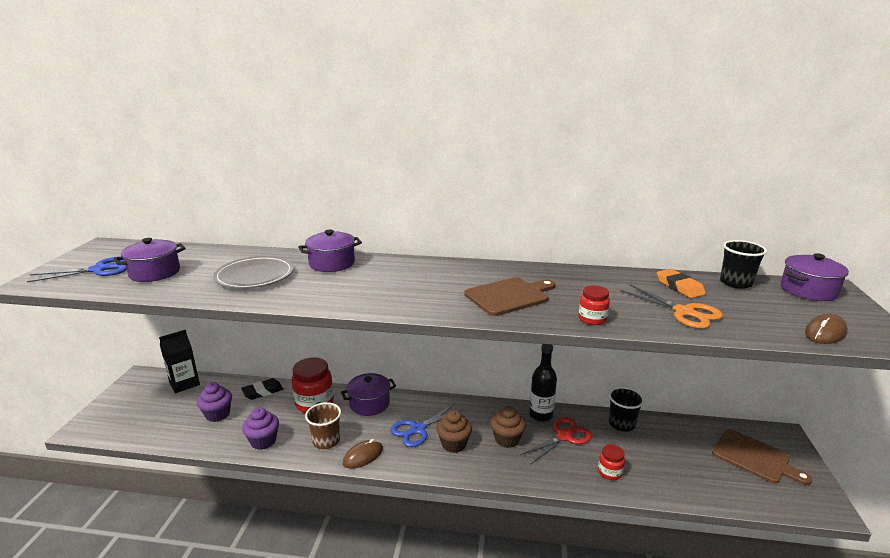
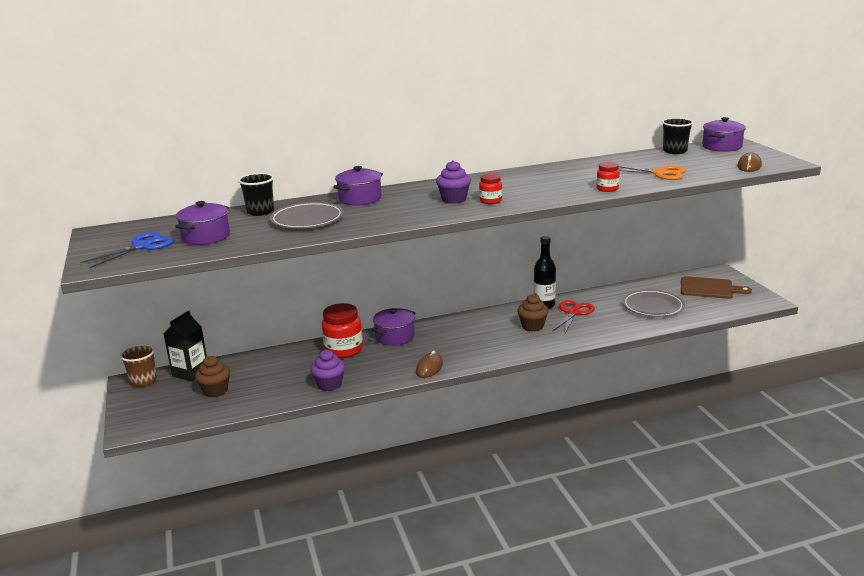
camera: 25 degrees left, 0 degrees up
(218, 414) = (259, 382): purple cupcake -> purple cupcake (454, 199)
(263, 391) = (282, 356): black eraser -> none
(326, 441) = (386, 368): brown cup -> brown cup (143, 381)
(418, 429) = (455, 340): blue scissors -> none
(454, 444) = (494, 340): brown cupcake -> brown cupcake (215, 391)
(509, 296) = (534, 189): brown cutting board -> none
(609, 472) = (623, 323): red jar -> red jar (490, 201)
(621, 424) = (608, 294): black cup -> black cup (260, 211)
(663, 460) = (653, 306): none -> grey plate
(679, 287) = (642, 160): orange eraser -> none

